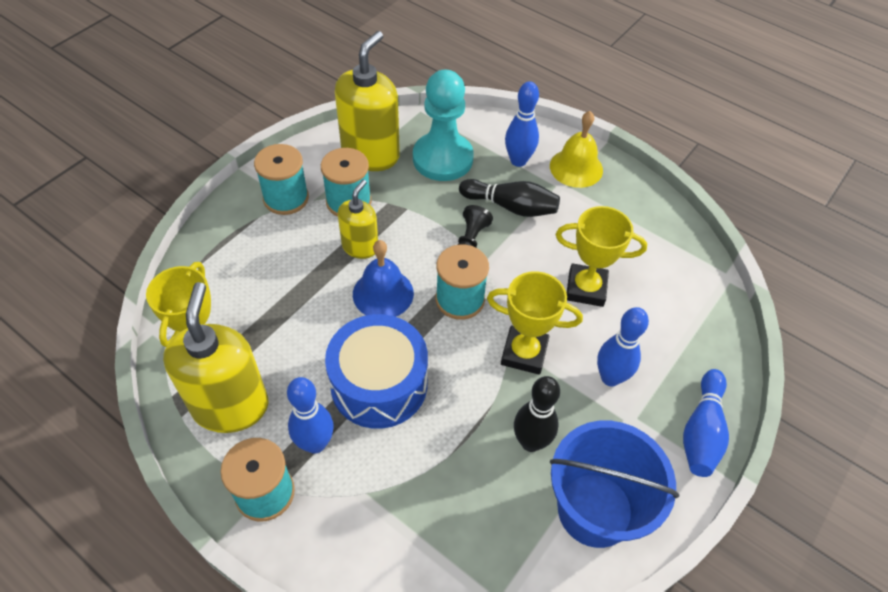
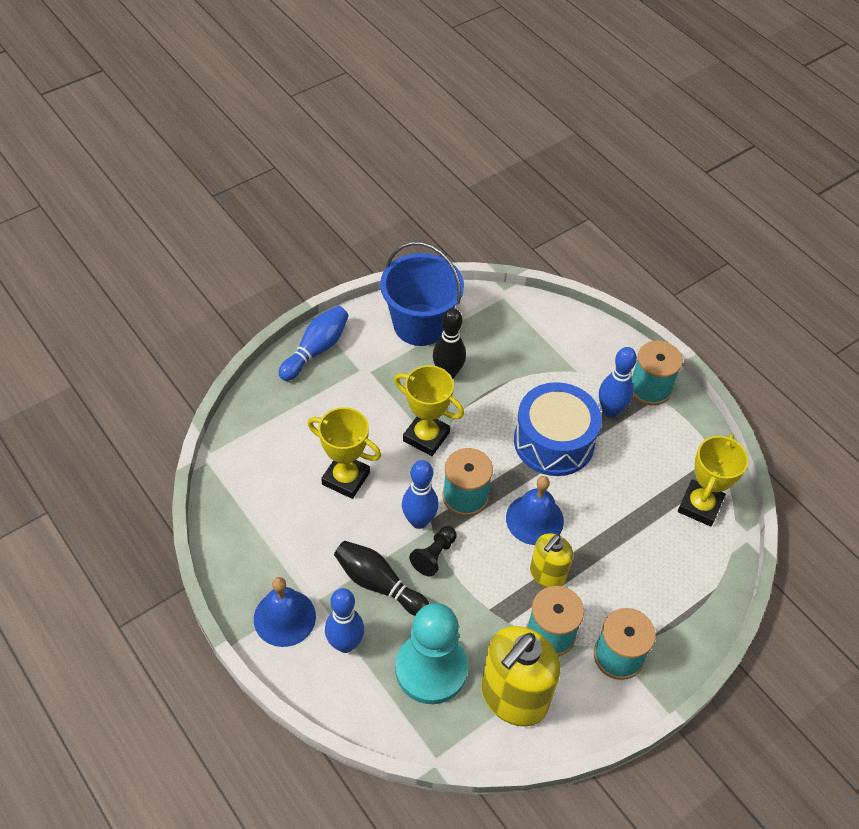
camera: 165 degrees left, 0 degrees up
(230, 406) = (675, 453): yellow soap dispenser -> none
(576, 168) = (284, 617): yellow bell -> blue bell
(610, 377) = (364, 401): blue bowling pin -> blue bowling pin (419, 521)

